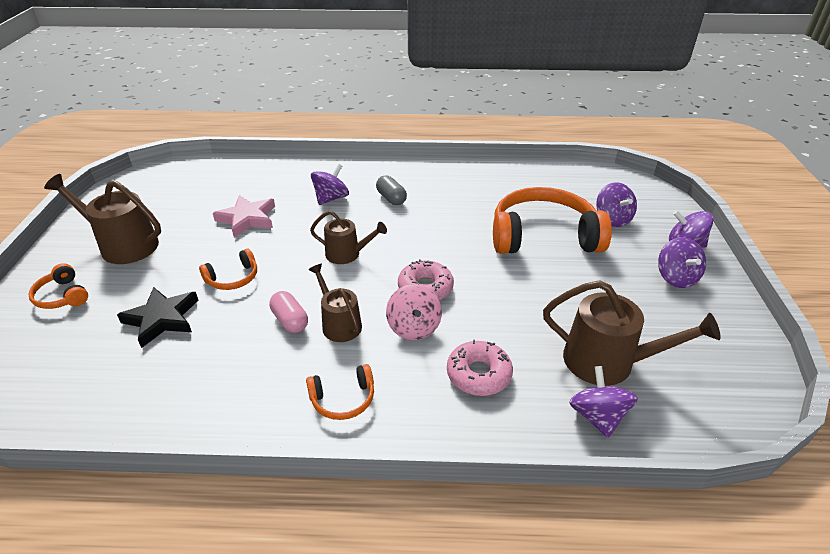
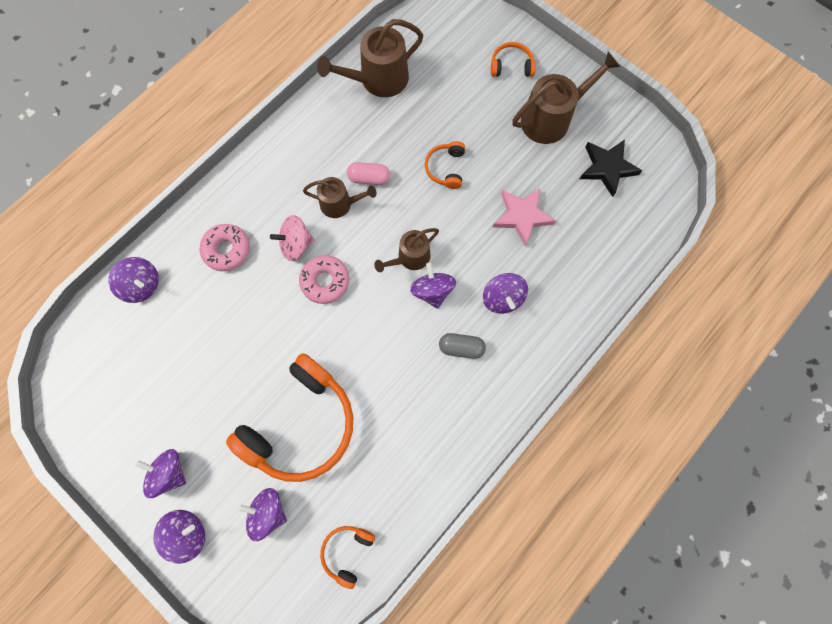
camera: 130 degrees right, 35 degrees up
(162, 319) = (436, 110): black star -> black star (607, 168)
(343, 399) = (278, 168): orange headphones -> orange headphones (347, 552)
(363, 230) = (432, 291): none -> purple spinning top
(414, 327) = (296, 244): pink spinning top -> pink spinning top turned 45 degrees counterclockwise
(607, 362) = (163, 332): brown watering can -> brown watering can (378, 79)

